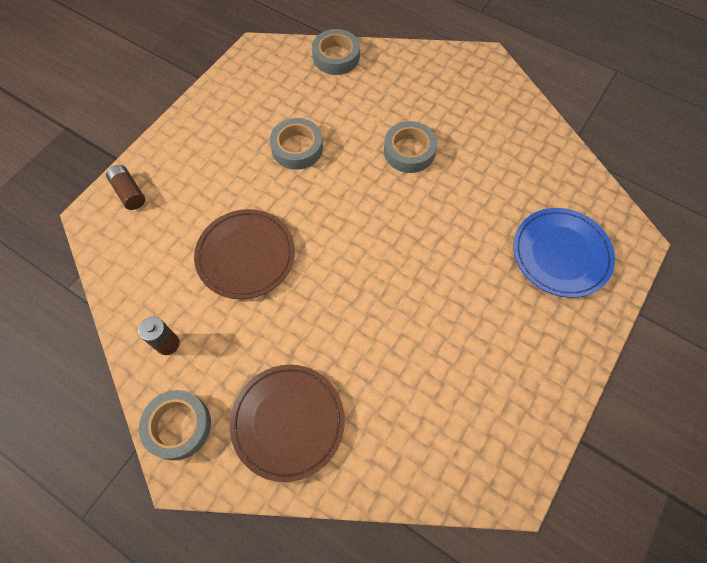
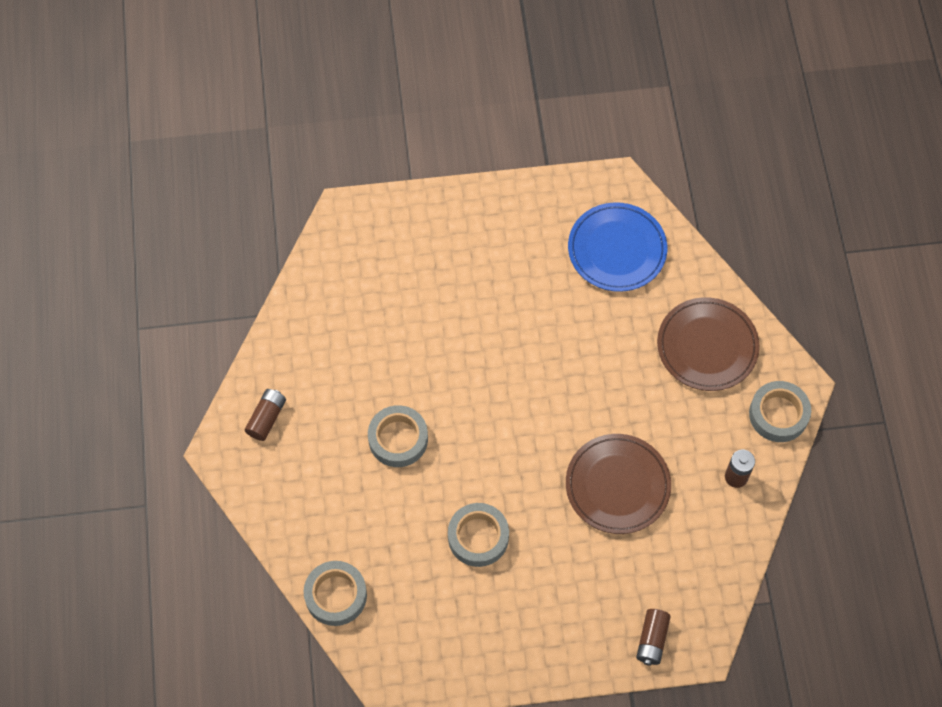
camera: 130 degrees left, 0 degrees up
(489, 93) = (266, 418): none -> brown battery
(561, 254) = (404, 257): blue plate -> blue plate (617, 250)

